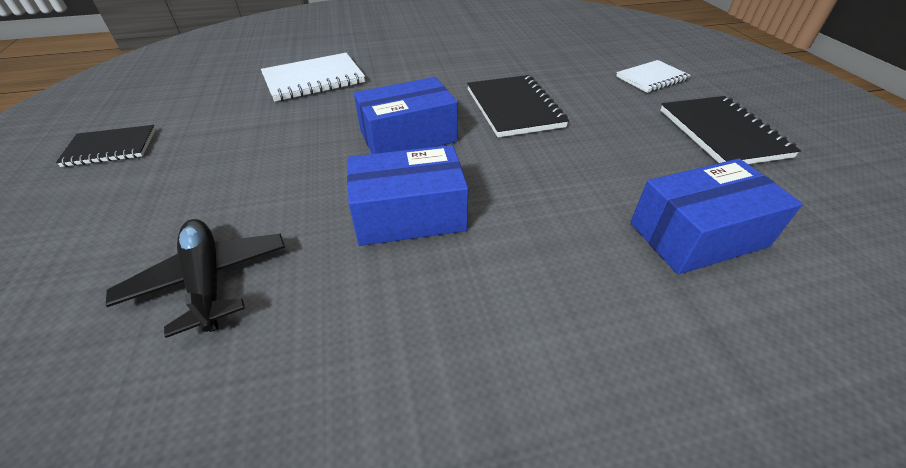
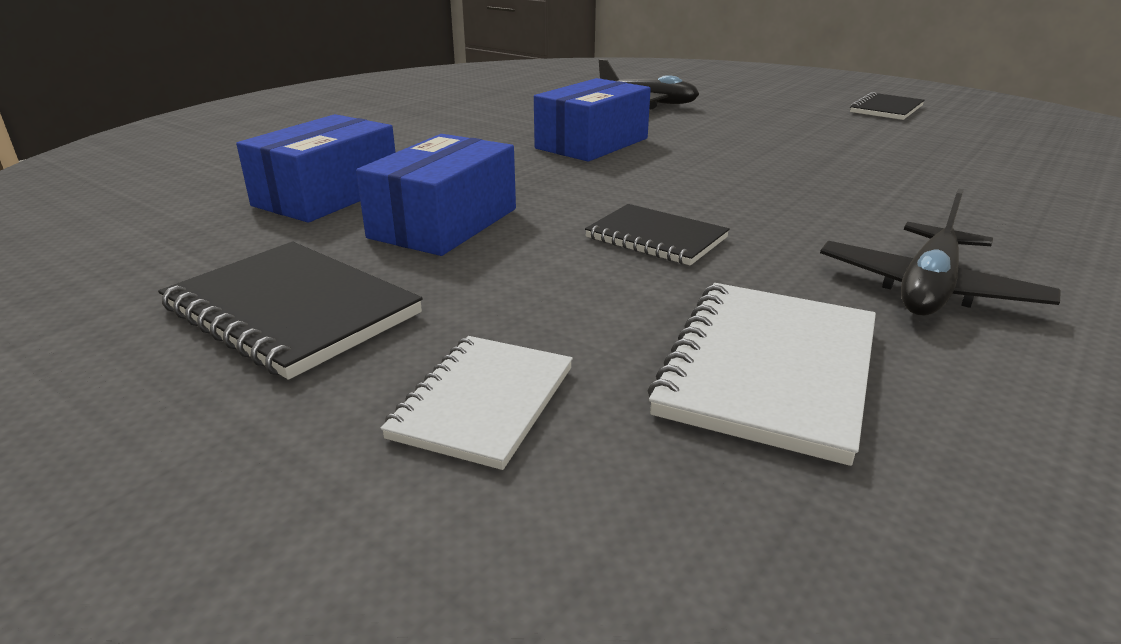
camera: 140 degrees right, 15 degrees down
(314, 80) = (957, 184): white notebook -> white notebook (768, 369)
(408, 136) = (706, 175): blue box -> blue box (444, 223)
(458, 57) = (928, 289): none -> black plane
(514, 108) = (656, 238): black notebook -> black notebook, size x0.66

